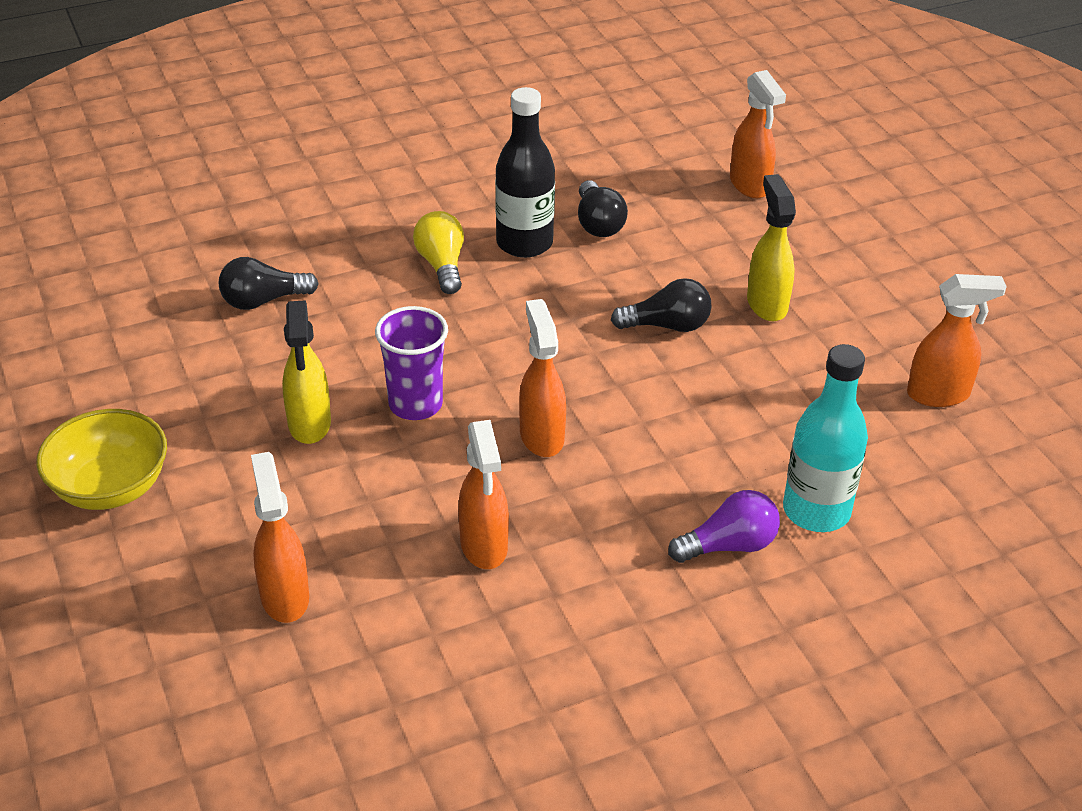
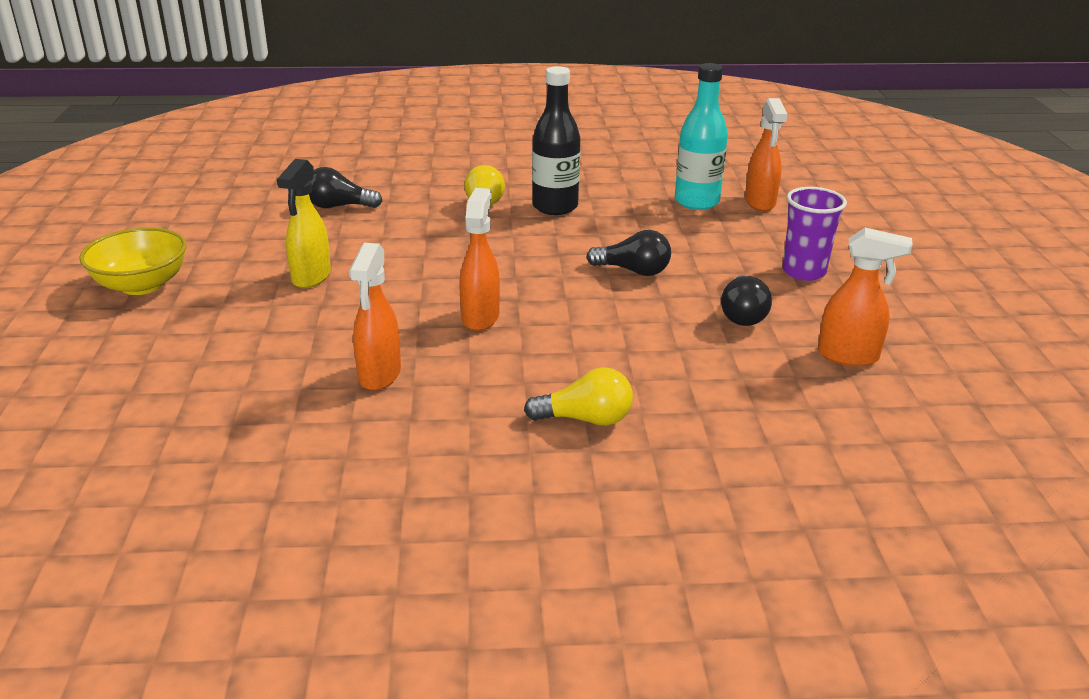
camera: 20 degrees right, 10 degrees down
(284, 596) = (202, 373): orange spray bottle -> none
(415, 404) = (398, 280): purple cup -> purple cup (803, 272)
(598, 224) = (620, 205): black light bulb -> black light bulb (742, 315)
(729, 545) = (586, 419): purple light bulb -> yellow light bulb
(766, 304) = (727, 272): yellow spray bottle -> none
(816, 511) = (682, 412): turquoise bottle -> turquoise bottle (696, 202)

